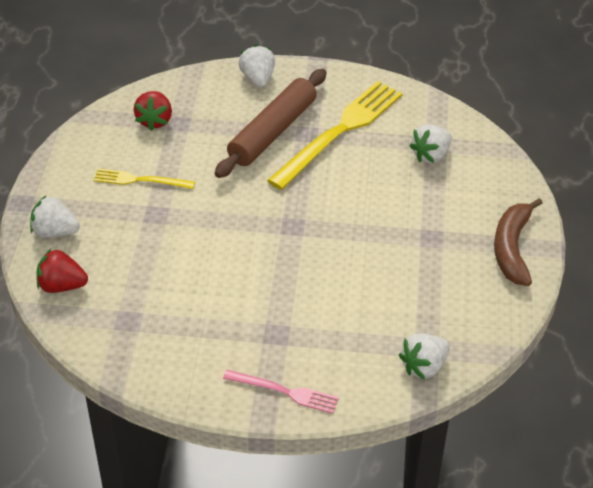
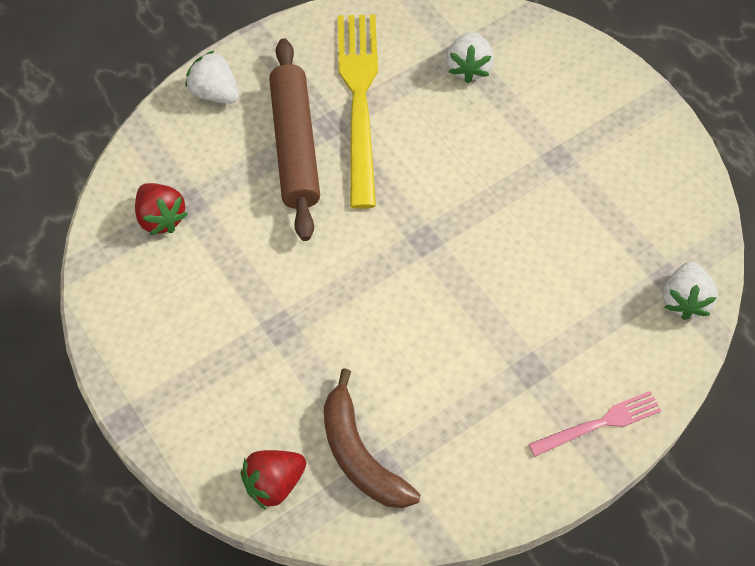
camera: 40 degrees left, 15 degrees up
(55, 232) = (199, 428): white strawberry -> none
(140, 180) = (222, 300): yellow fork -> none
(511, 248) = (634, 119): brown banana -> brown banana (360, 455)

